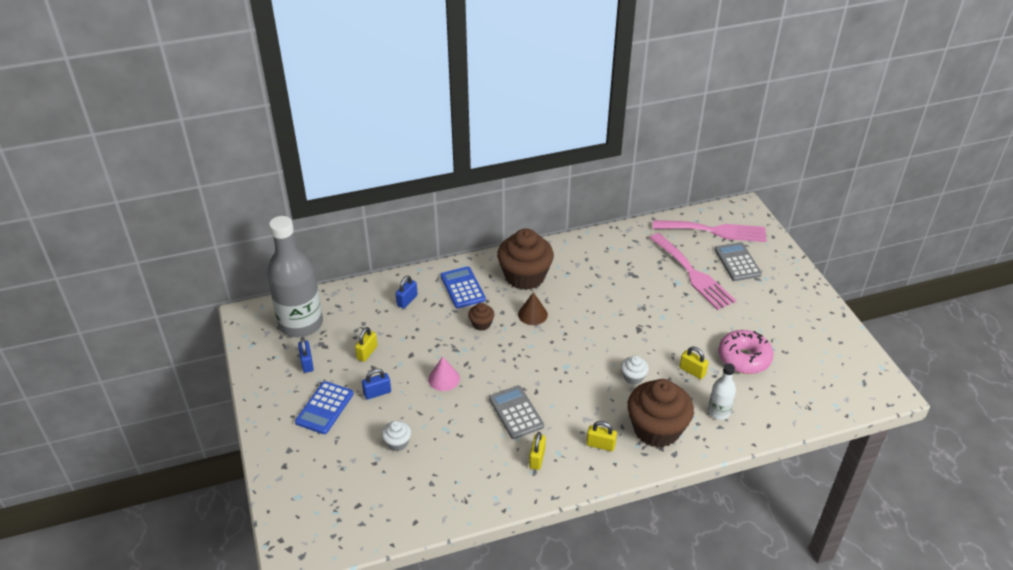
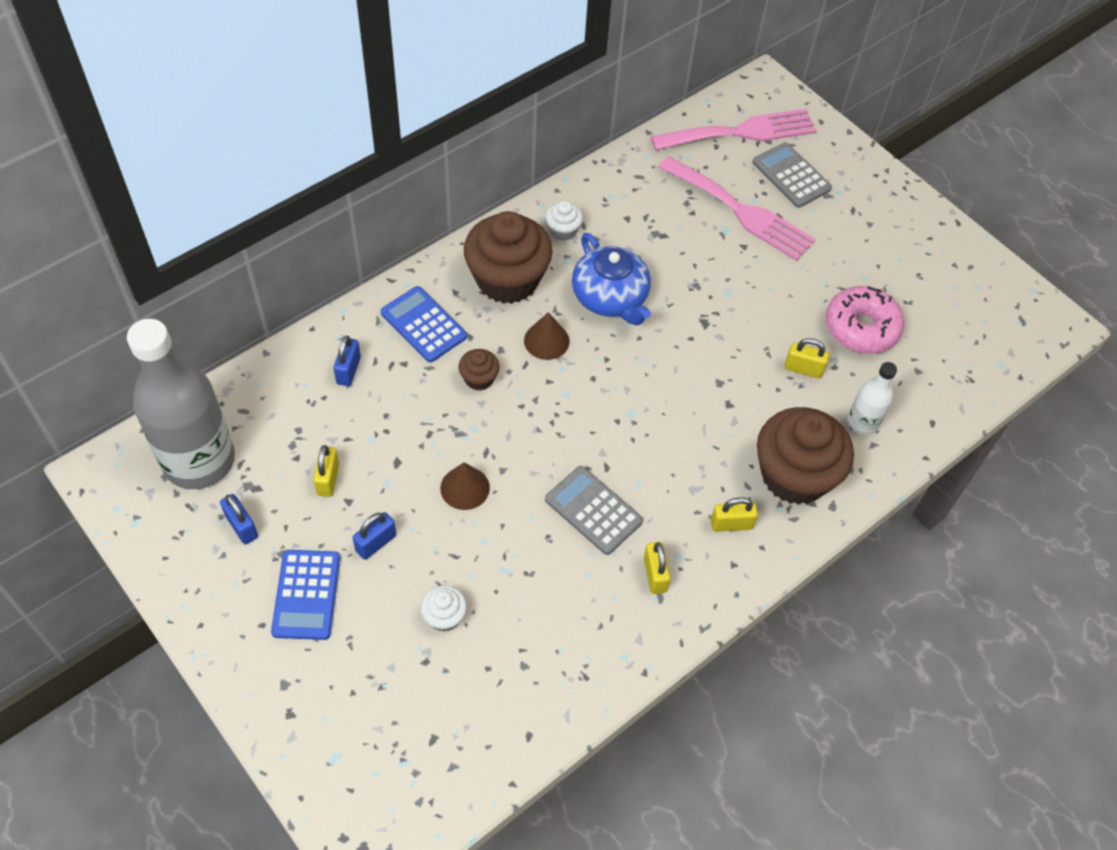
camera: 25 degrees left, 15 degrees up
(444, 379) = (465, 488): pink cone -> brown cone
(584, 301) = (610, 297): none -> blue teapot
(633, 377) = (729, 402): white cupcake -> white cupcake (563, 230)

